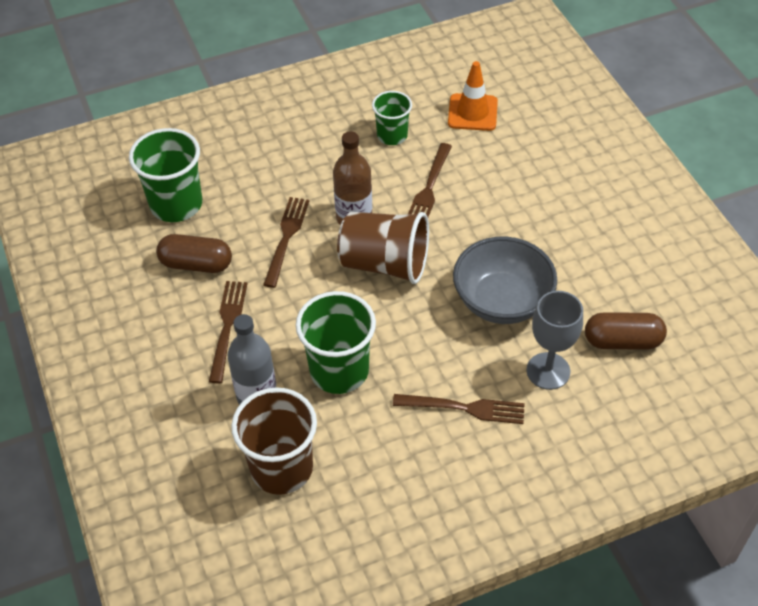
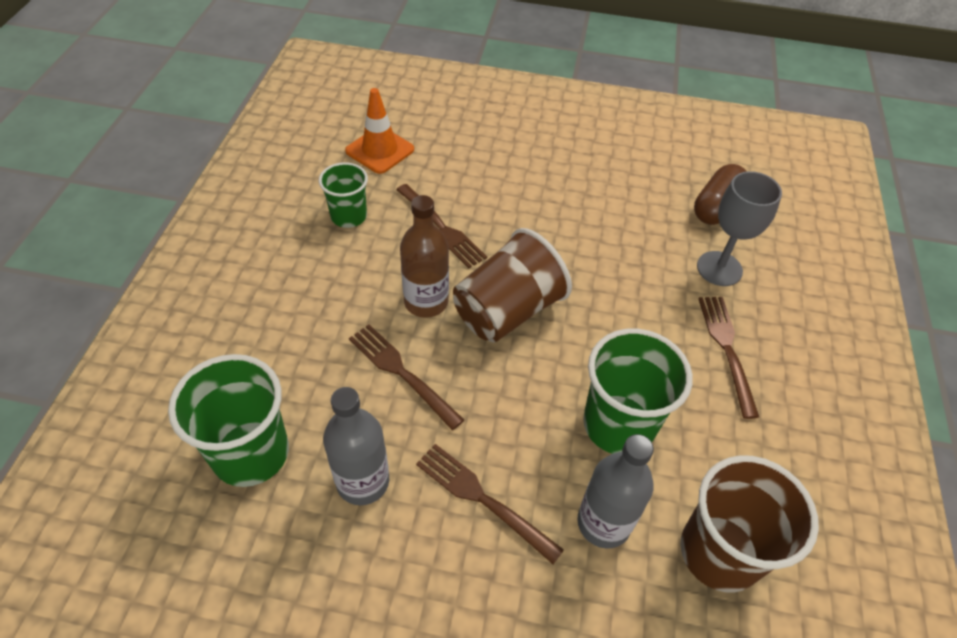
camera: 60 degrees left, 0 degrees up
(196, 264) = (363, 481): brown capsule -> grey bottle
(464, 408) = (727, 349): brown fork -> brown fork turned 45 degrees counterclockwise
(502, 301) = (619, 254): grey bowl -> none

